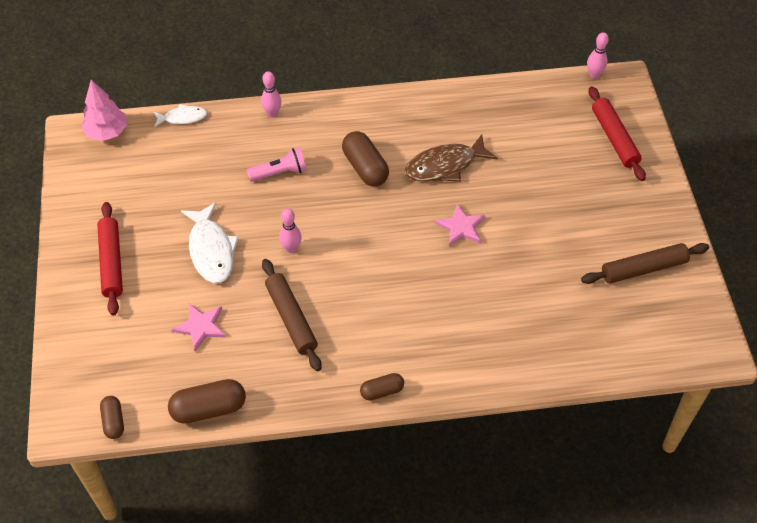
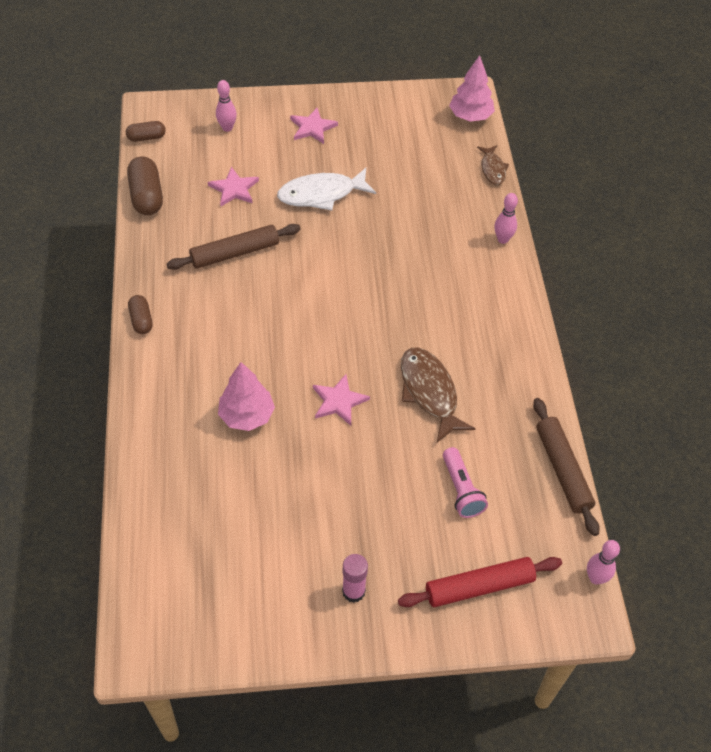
camera: 90 degrees right, 0 degrees up
(111, 262) = (312, 127): red rolling pin -> pink star
(182, 118) = (492, 169): white fish -> brown fish
(280, 173) = (419, 245): pink flashlight -> pink flashlight (461, 490)
(291, 248) = (319, 254): pink bowling pin -> pink bowling pin (227, 128)
(365, 168) = (426, 317): brown capsule -> none
(484, 293) = (247, 416): none -> pink tree
(634, 212) = (353, 591): none -> pink glue stick
(643, 268) = (265, 588): brown rolling pin -> brown rolling pin (563, 470)

